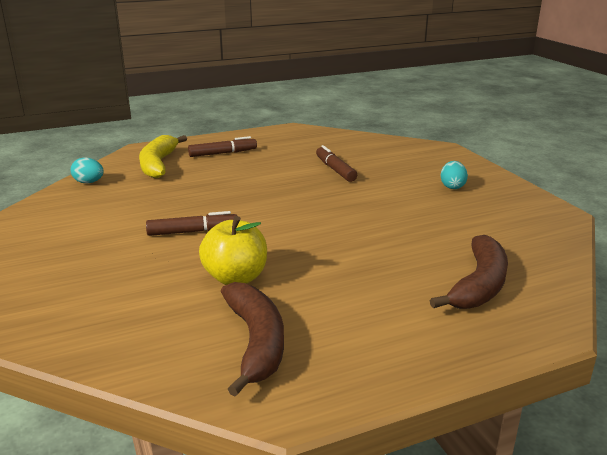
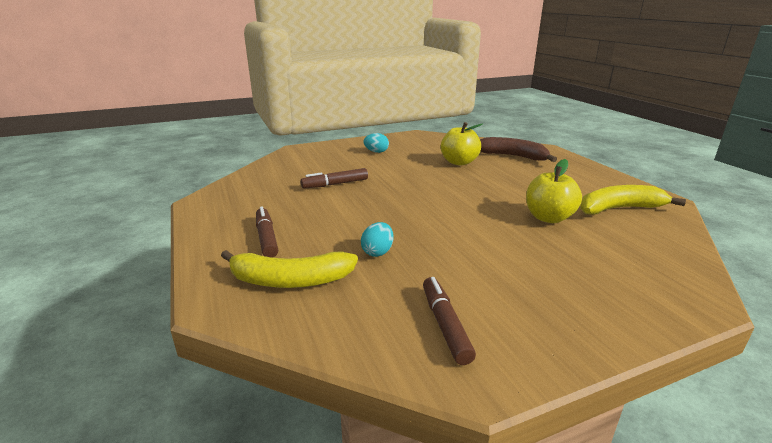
camera: 90 degrees left, 0 degrees up
(89, 182) = (349, 334): turquoise egg -> turquoise egg (377, 252)
(193, 232) = (480, 240): brown marker -> brown marker (445, 325)
(256, 342) = (619, 208): brown banana -> yellow banana
(430, 237) = (459, 162): none -> yellow apple

